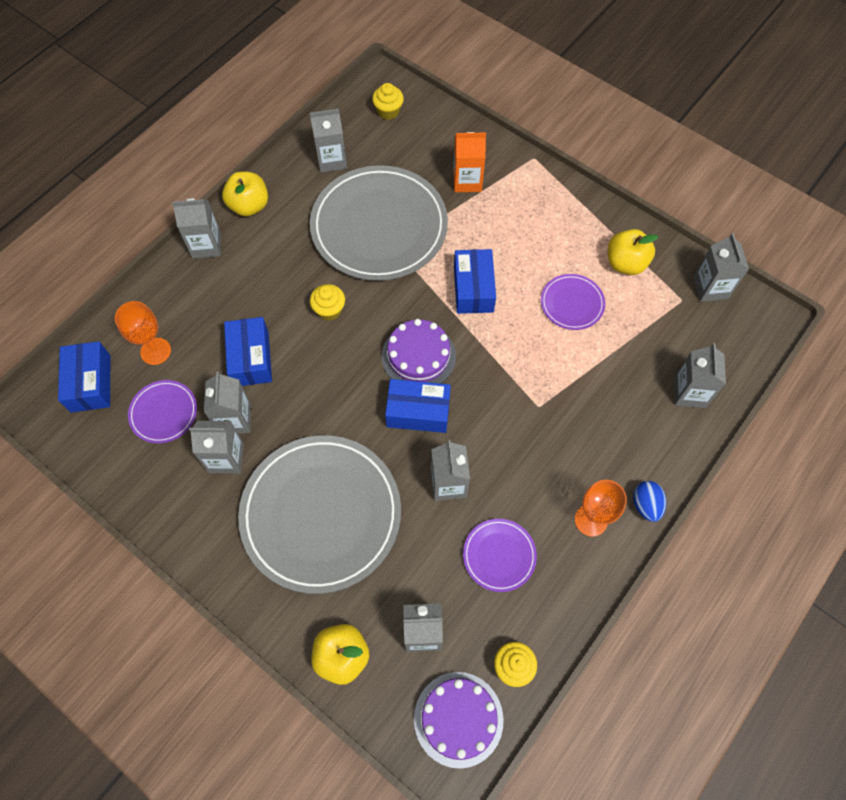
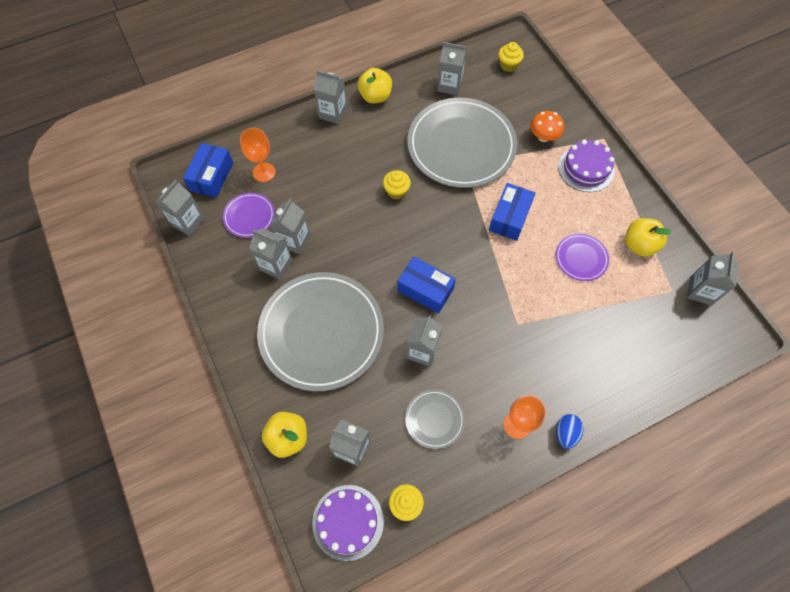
camera: 25 degrees right, 0 degrees up
(251, 358) = (325, 203): blue box -> none
(418, 356) = (445, 250): purple cake -> purple cake (586, 168)
(467, 181) = (543, 137): orange carton -> orange mushroom
(499, 555) = (434, 419): purple plate -> grey plate
(689, 392) = (643, 364): grey carton -> grey carton (188, 222)

